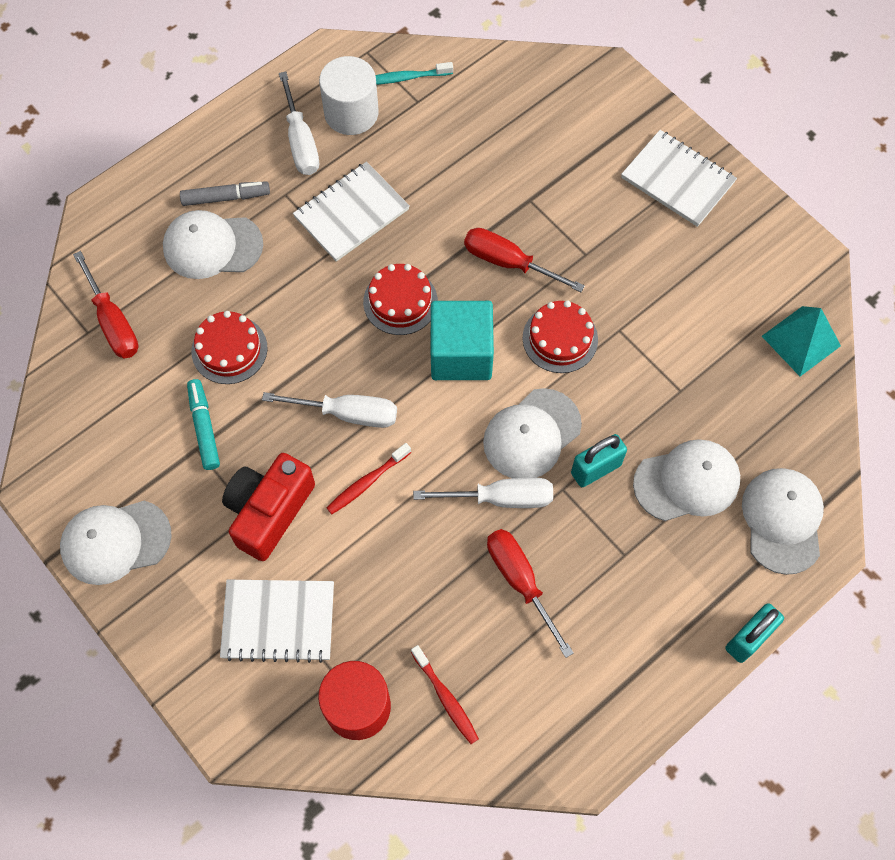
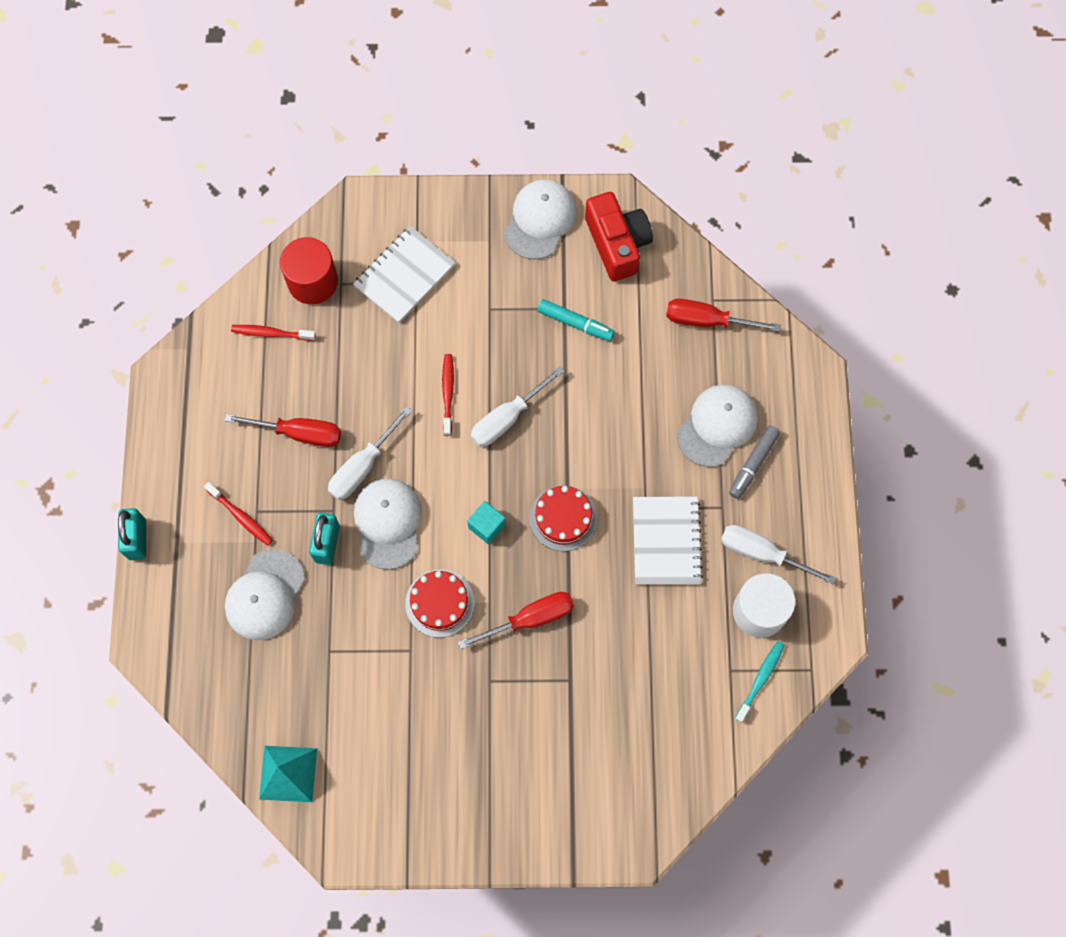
camera: 130 degrees right, 5 degrees up
(229, 349) = (621, 379): red cake -> none
(269, 511) = (481, 321): red camera -> red camera (617, 243)
(461, 354) = (487, 526): turquoise cube -> turquoise cube, size x0.52
(642, 564) = (241, 516): none -> red toothbrush
(677, 180) = (492, 810): white notebook -> none
(782, 520) = (184, 633): white cap -> none

